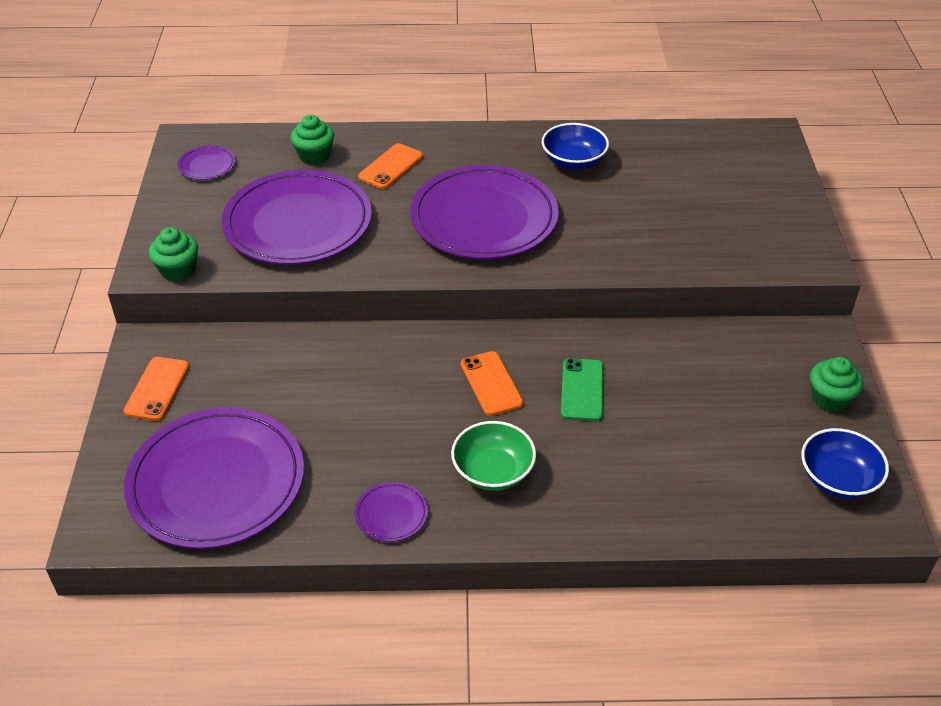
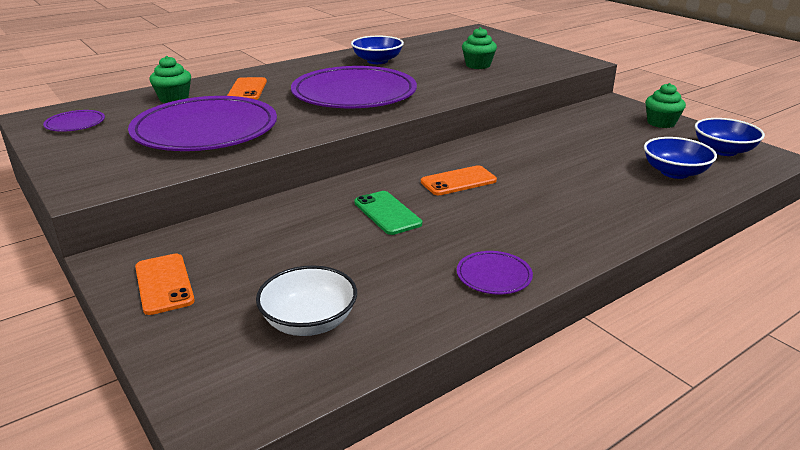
camera: 35 degrees left, 15 degrees down
(178, 270) = (118, 182): green cupcake -> green cupcake (478, 65)
(216, 482) = (309, 322): purple plate -> white bowl
(491, 383) = (458, 181): orange phone -> orange phone turned 60 degrees counterclockwise
(493, 471) = (530, 222): green bowl -> none
(582, 390) = (522, 164): green phone -> green phone (387, 213)
(728, 482) = (674, 172): none -> blue bowl

